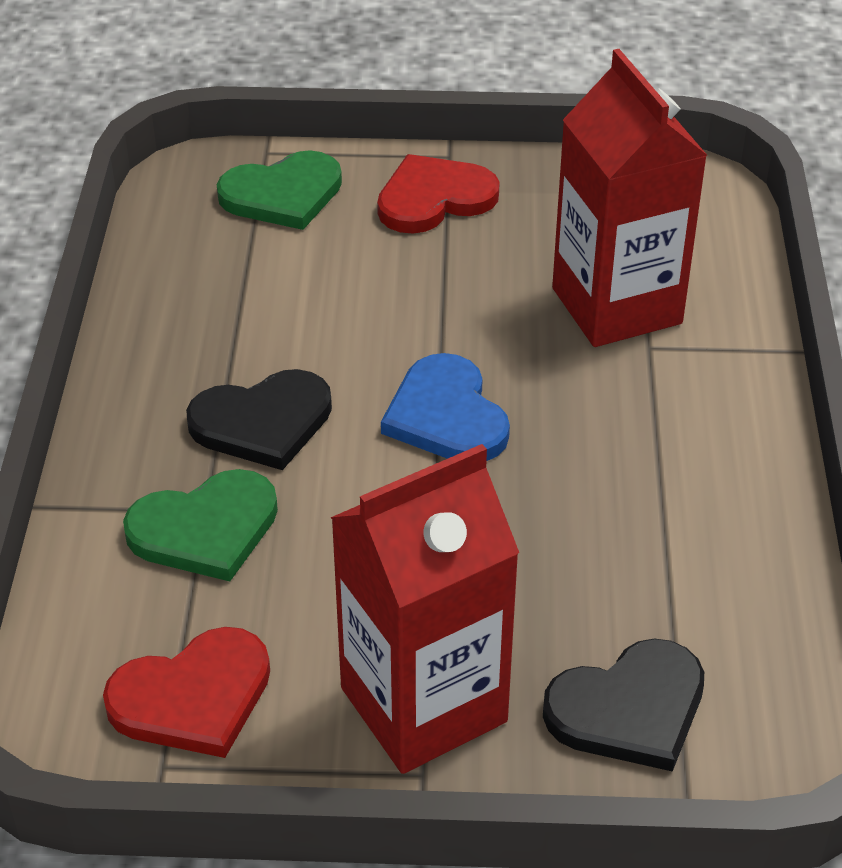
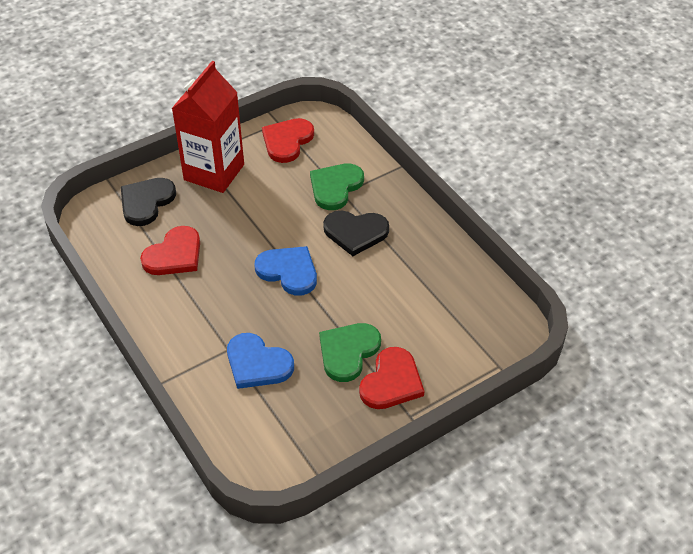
camera: 145 degrees right, 5 degrees up
(263, 422) = (355, 232): black heart -> black heart turned 120 degrees counterclockwise
(283, 194) = (462, 343): green heart -> green heart (348, 352)
(616, 306) = (257, 363): red carton -> blue heart
(640, 553) = (174, 255): none -> red heart

